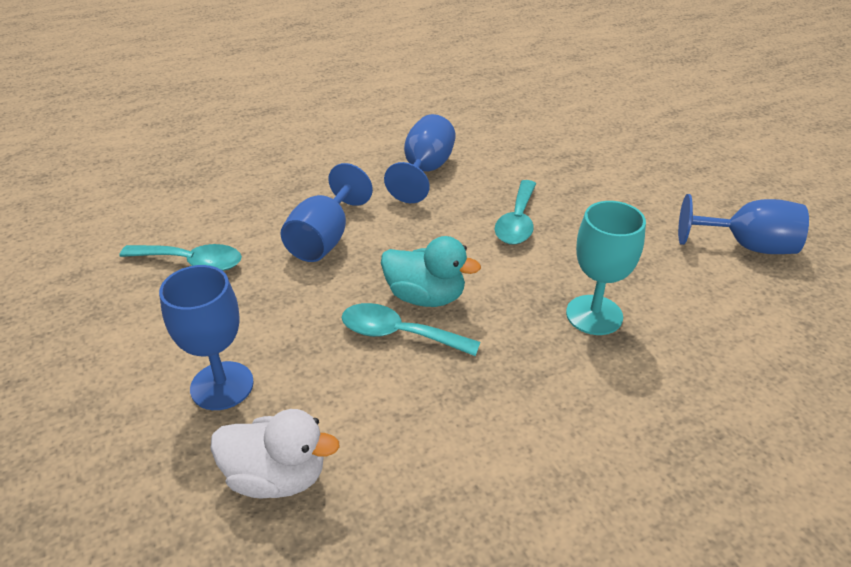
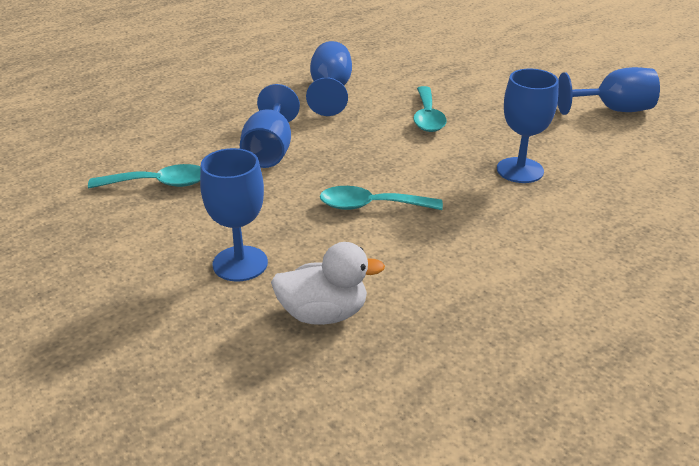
camera: 15 degrees left, 5 degrees down
(425, 297) = (379, 178): turquoise duck -> none
(594, 315) = (520, 170): turquoise goblet -> blue goblet

